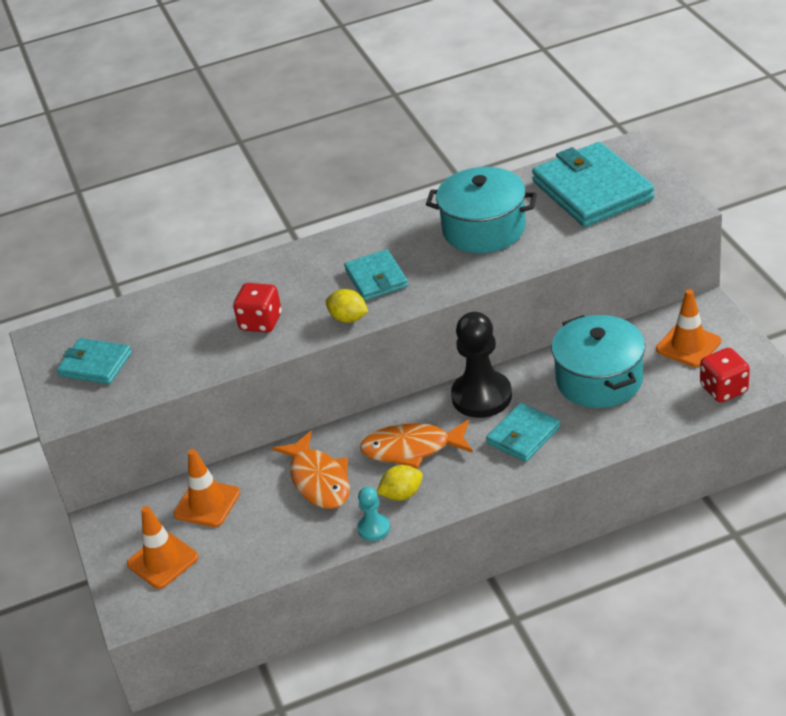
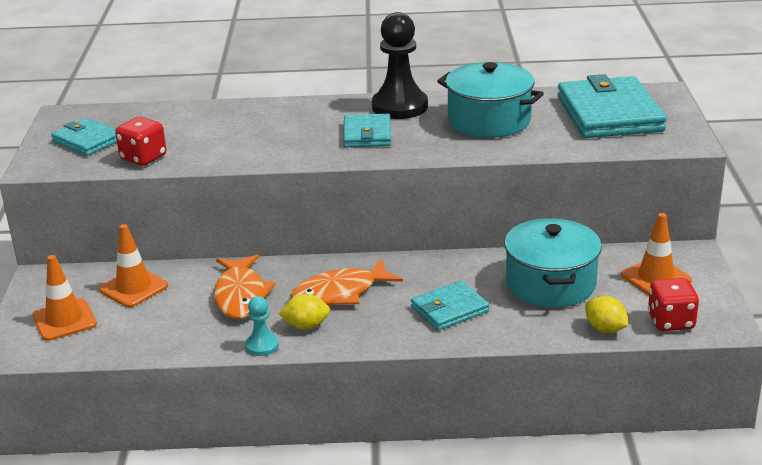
camera: 15 degrees right, 10 degrees down
(261, 322) = (244, 143): red dice -> red dice (143, 158)
(348, 318) = (321, 156): yellow lemon -> yellow lemon (605, 329)
(412, 449) = (340, 293): orange fish -> orange fish turned 45 degrees counterclockwise
(481, 396) = (431, 269): black pawn -> black pawn (399, 106)

